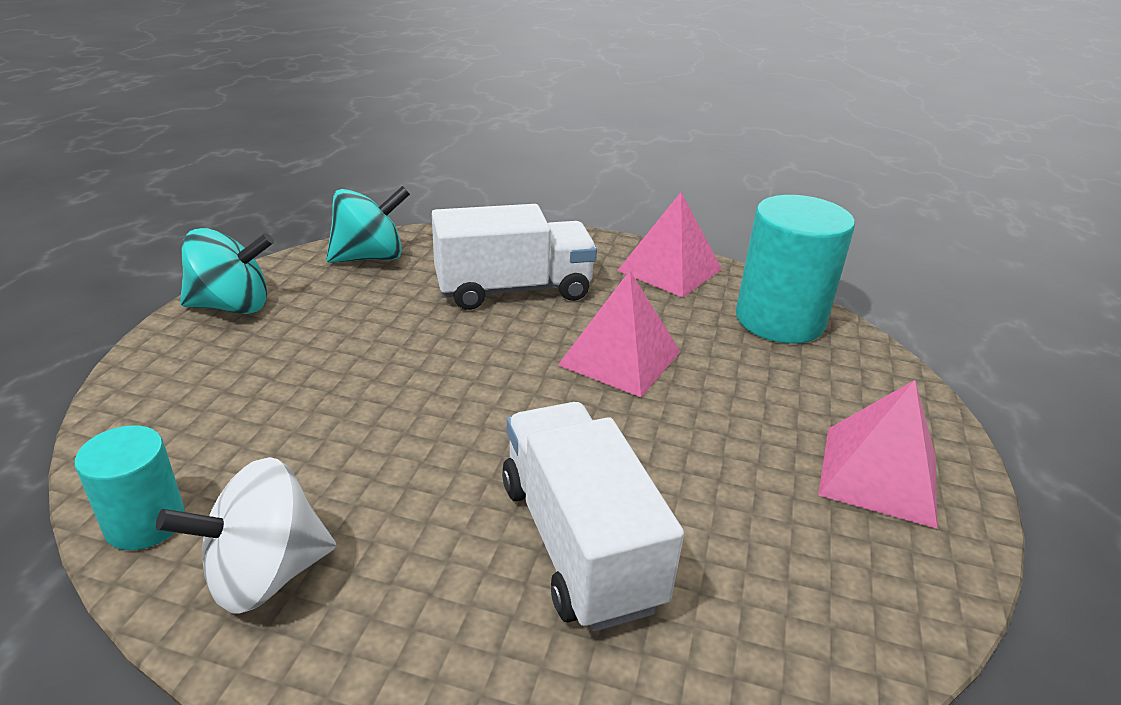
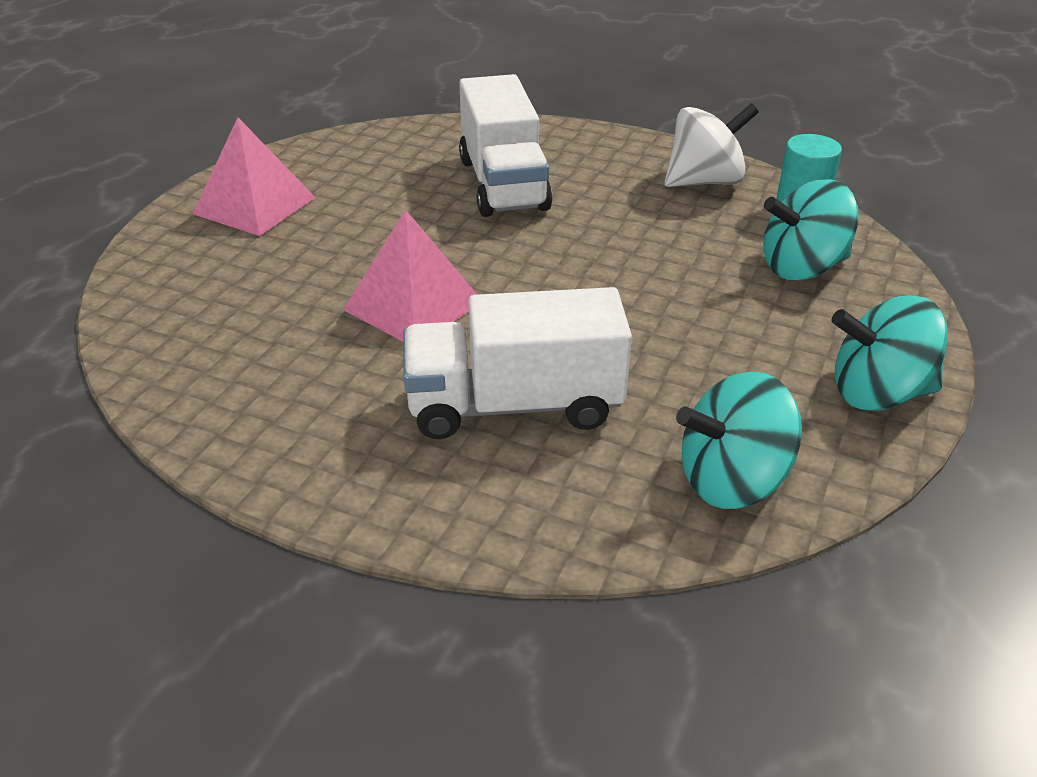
camera: 170 degrees left, 5 degrees up
(214, 420) = (802, 268): none -> turquoise spinning top
(669, 270) = (270, 434): pink pyramid -> none
(779, 320) = (191, 343): turquoise cylinder -> none

